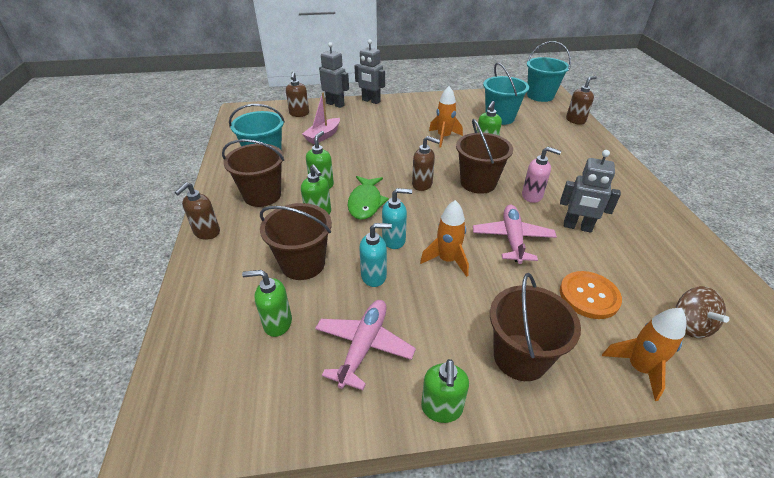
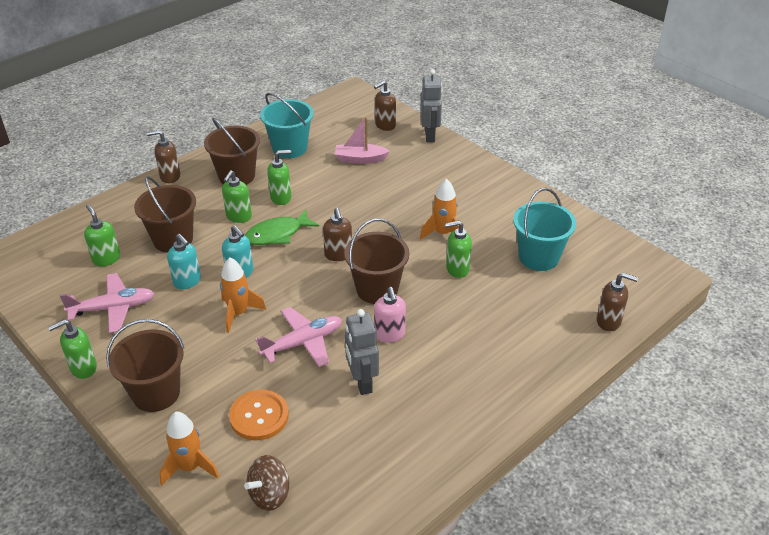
camera: 55 degrees right, 0 degrees up
(371, 101) = (465, 153): grey robot -> none
(540, 96) = (645, 271): turquoise bucket -> none

